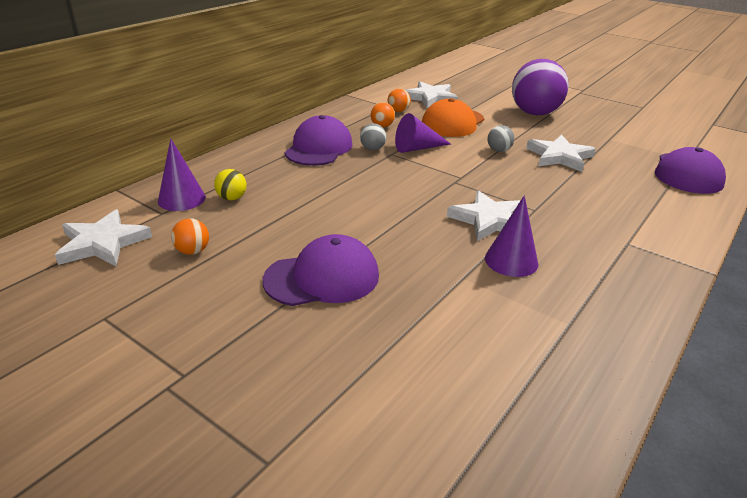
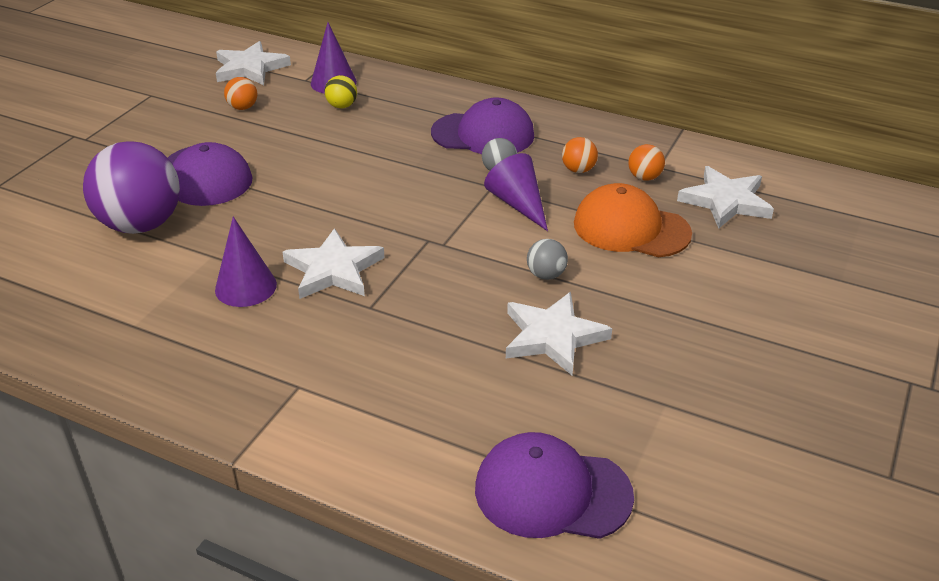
camera: 80 degrees right, 5 degrees up
(534, 113) = (734, 314): purple ball -> purple ball (141, 225)

